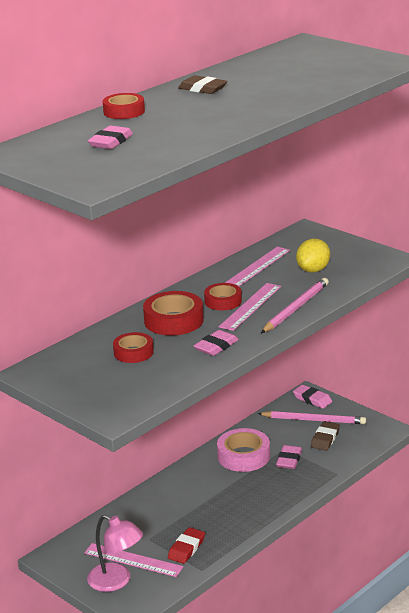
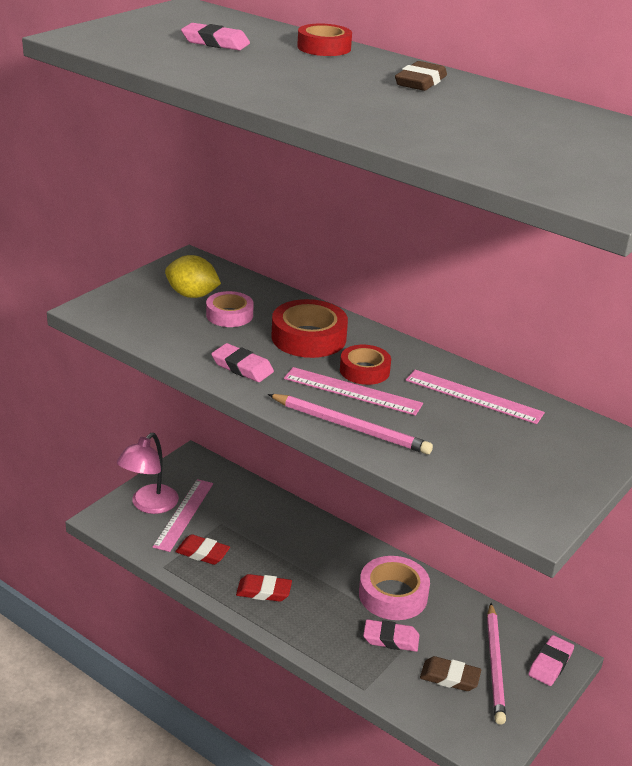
camera: 80 degrees right, 5 degrees up
(133, 352) = (229, 315): red tape -> pink tape
(236, 516) = (264, 591): none -> red eraser
(313, 270) = (475, 444): yellow lemon -> yellow lemon (192, 295)

